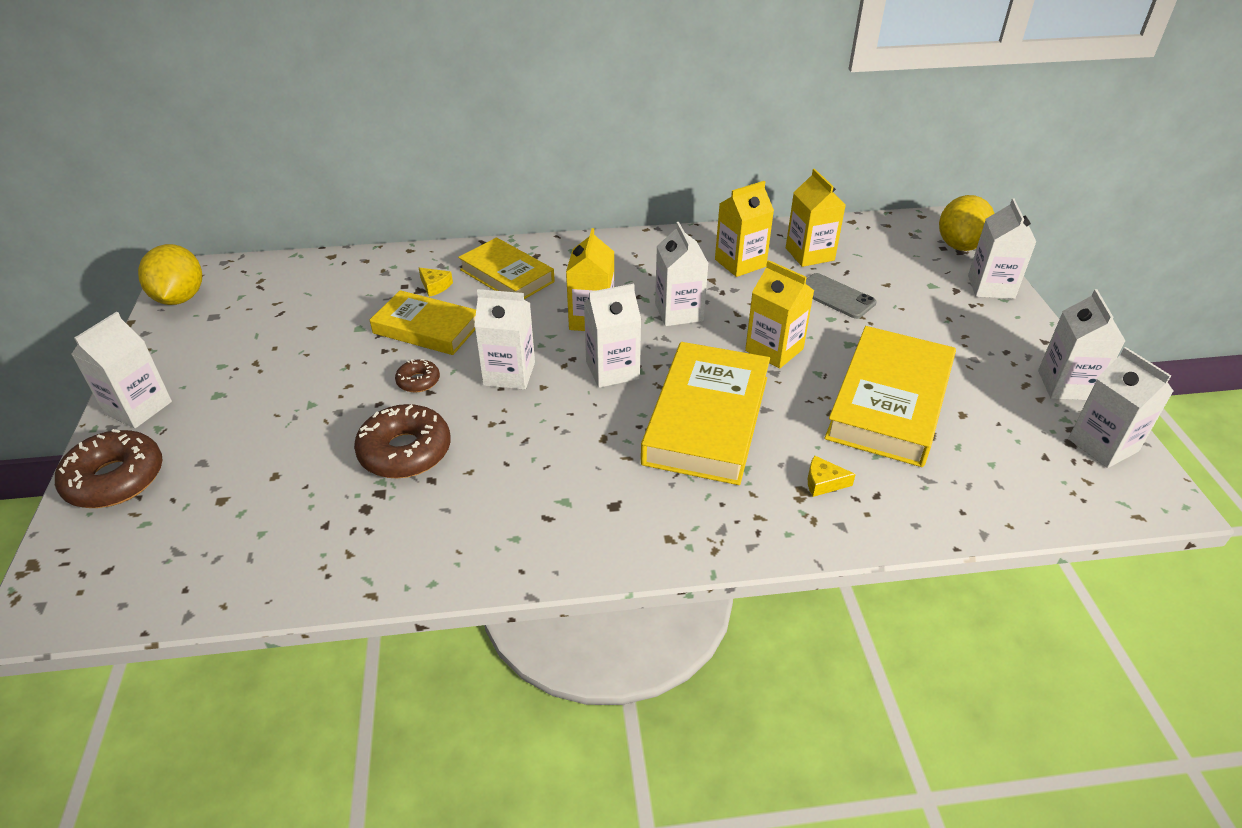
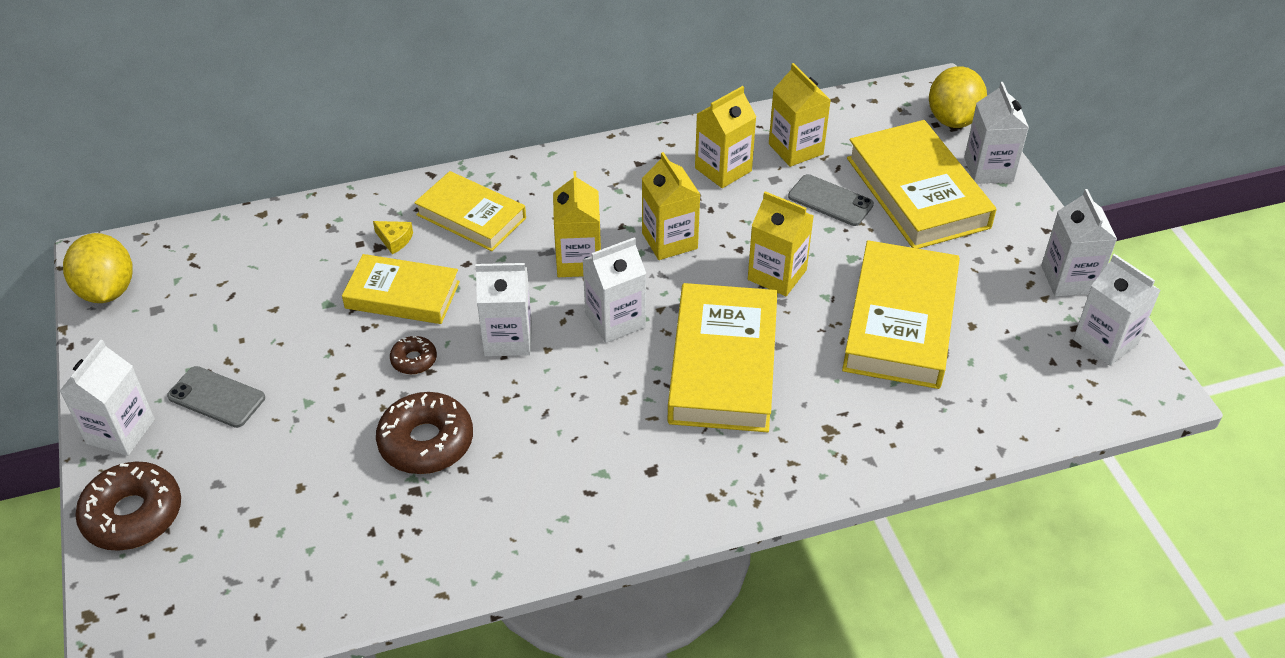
camera: 10 degrees left, 5 degrees up
(233, 390) = (216, 397): none -> grey phone
(679, 312) = (669, 241): white carton -> yellow carton
(823, 482) = (847, 418): yellow cheese -> none
(919, 298) = (917, 192): none -> yellow book

